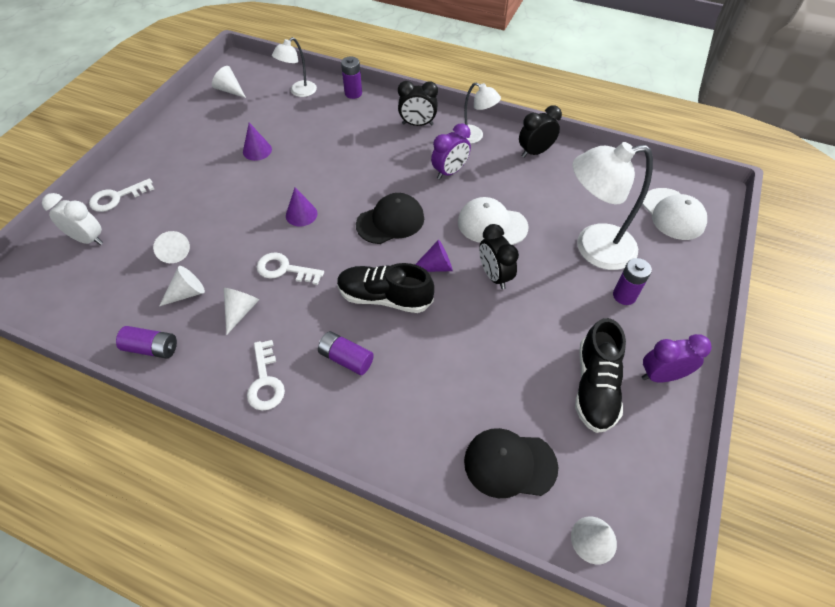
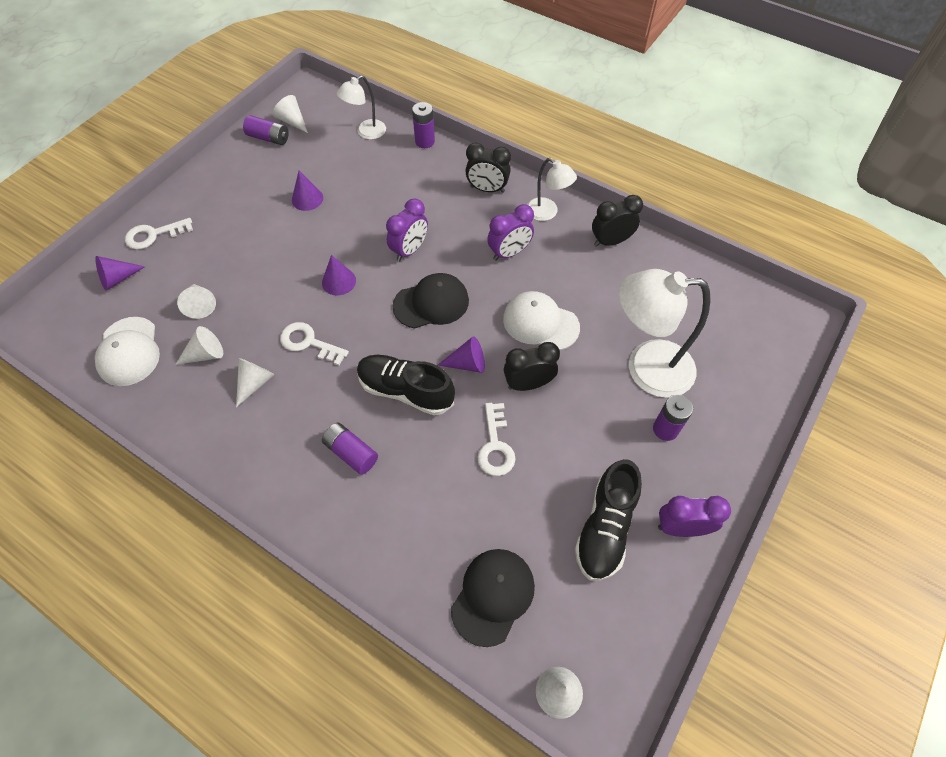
camera: 10 degrees right, 5 degrees up
(88, 239) = (118, 279): white clock -> purple cone
(152, 348) = (160, 409): purple battery -> purple battery (269, 138)
(265, 381) = (265, 464): white key -> white key (495, 445)
(360, 180) = (409, 250): none -> purple clock
(494, 276) = (528, 384): black clock -> black clock turned 90 degrees clockwise
(509, 464) = (493, 596): black cap -> black cap turned 105 degrees clockwise
(673, 214) = (749, 340): white cap -> white cap (129, 351)

